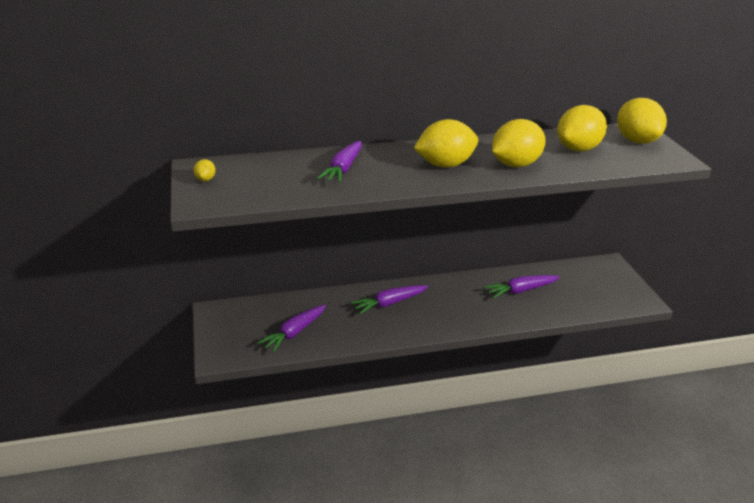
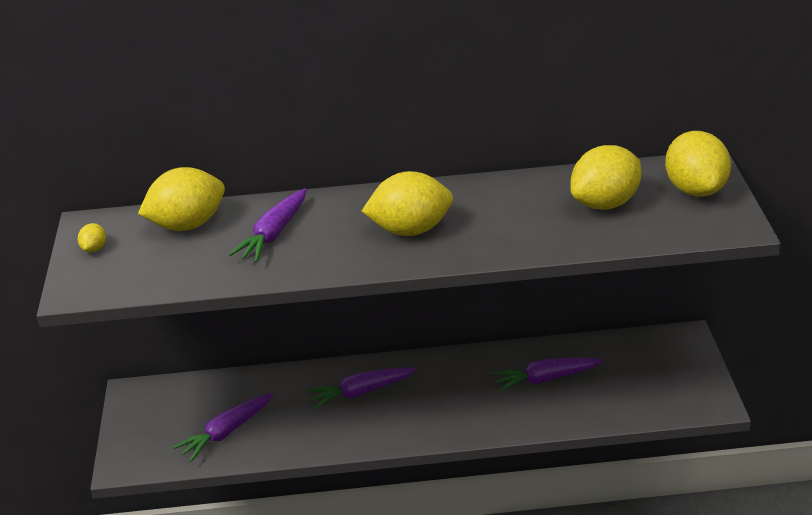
camera: 10 degrees right, 5 degrees up
(516, 164) = (506, 231): yellow lemon -> yellow lemon (187, 224)

